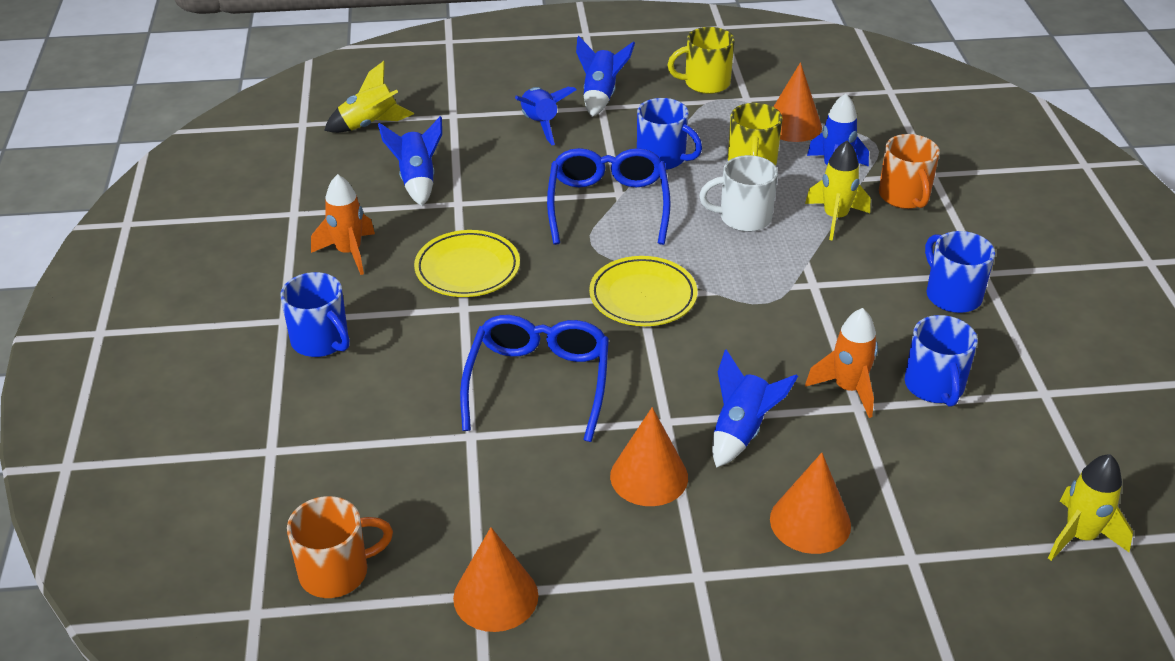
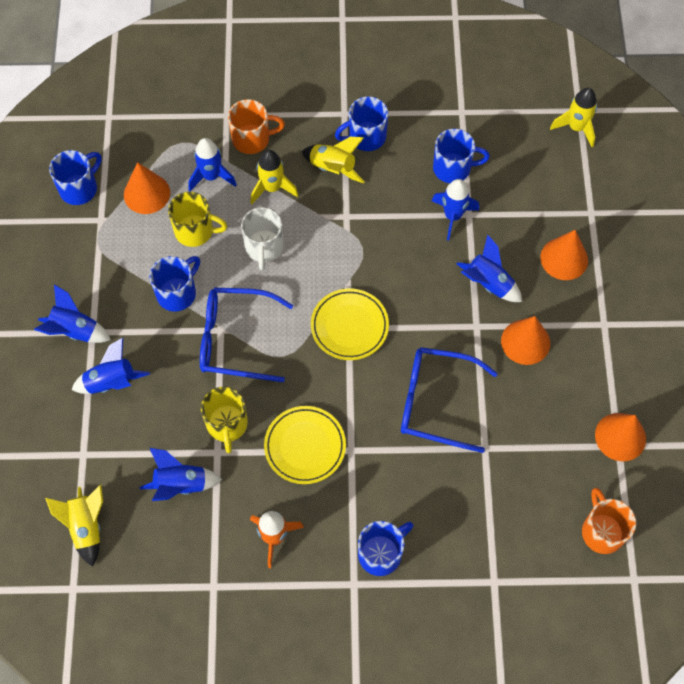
camera: 85 degrees left, 25 degrees up
(705, 83) = (70, 247): yellow mug -> yellow mug (227, 425)
(784, 81) = (79, 188): none -> blue mug
(848, 389) = (453, 216): orange rocket -> blue rocket
(886, 268) = (333, 168): none -> yellow rocket

